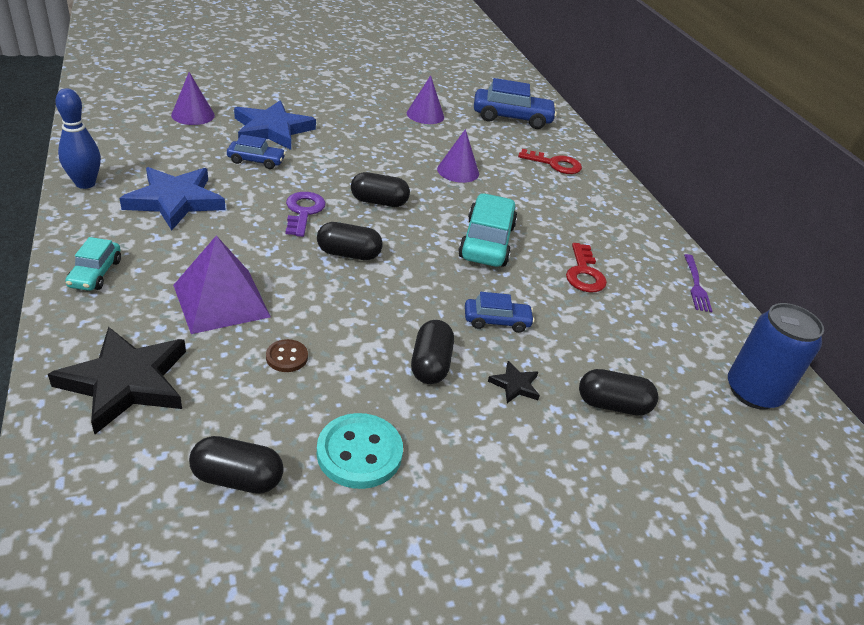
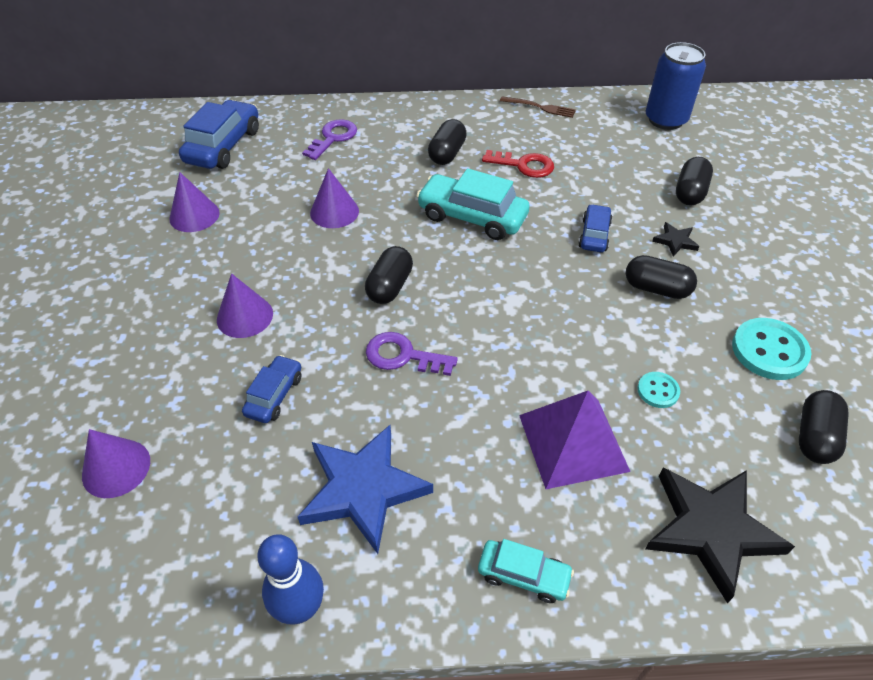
camera: 70 degrees left, 10 degrees up
(272, 129) = (191, 372): blue star -> none
(287, 357) = (658, 391): brown button -> turquoise button
(328, 143) = (245, 316): none -> purple cone
(348, 254) = (489, 325): black capsule -> black capsule (447, 153)
(555, 164) = (333, 138): red key -> purple key
(696, 285) = (540, 107): purple fork -> brown fork

